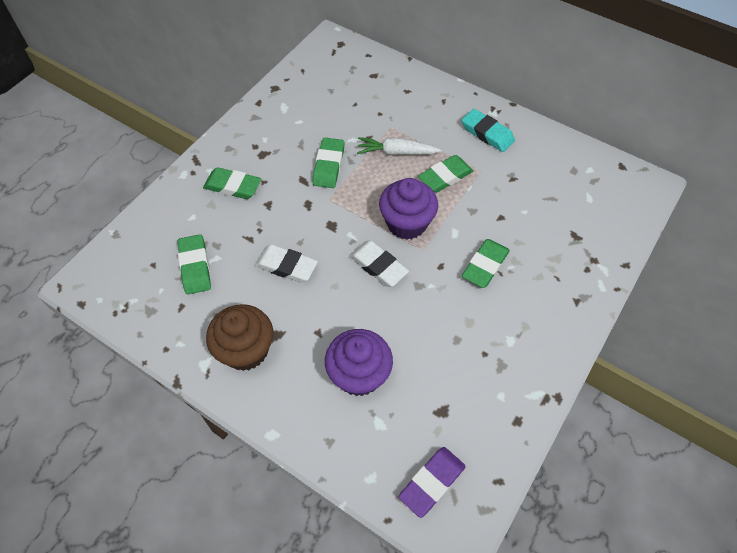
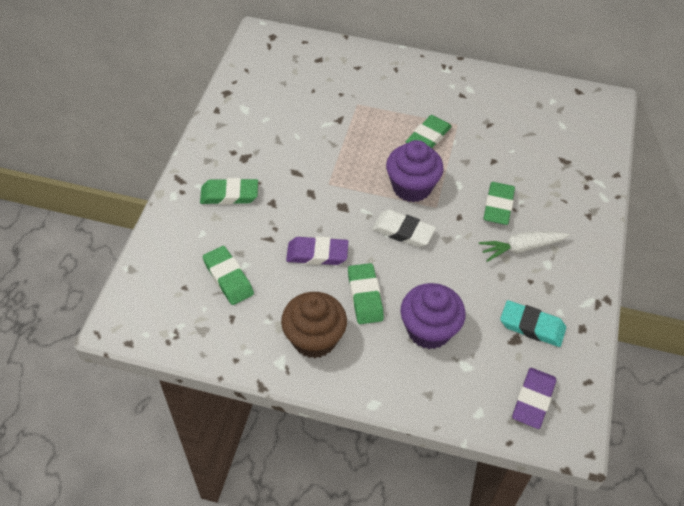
camera: 20 degrees left, 5 degrees down
(286, 266) = (317, 254): white eraser -> purple eraser
(329, 166) = (314, 153): green eraser -> green eraser (365, 296)
(396, 152) = (373, 126): white carrot -> white carrot (521, 248)
(487, 133) = (449, 89): turquoise eraser -> turquoise eraser (532, 326)

